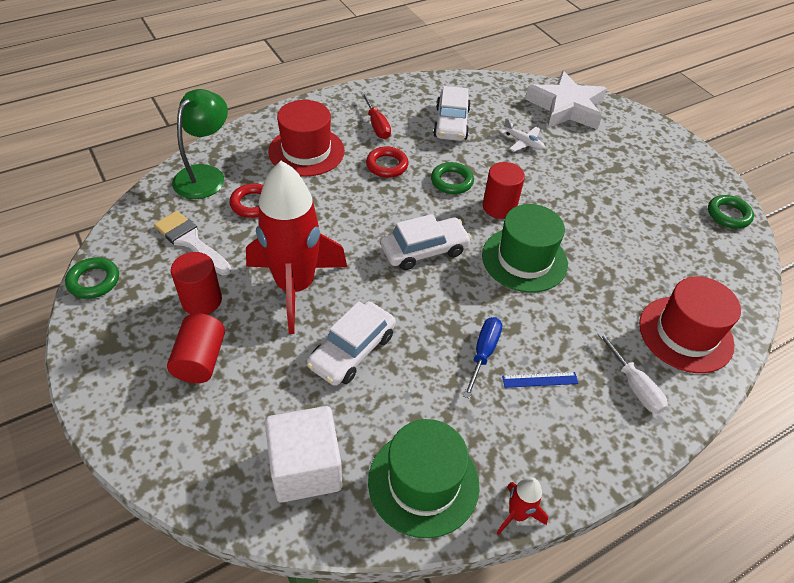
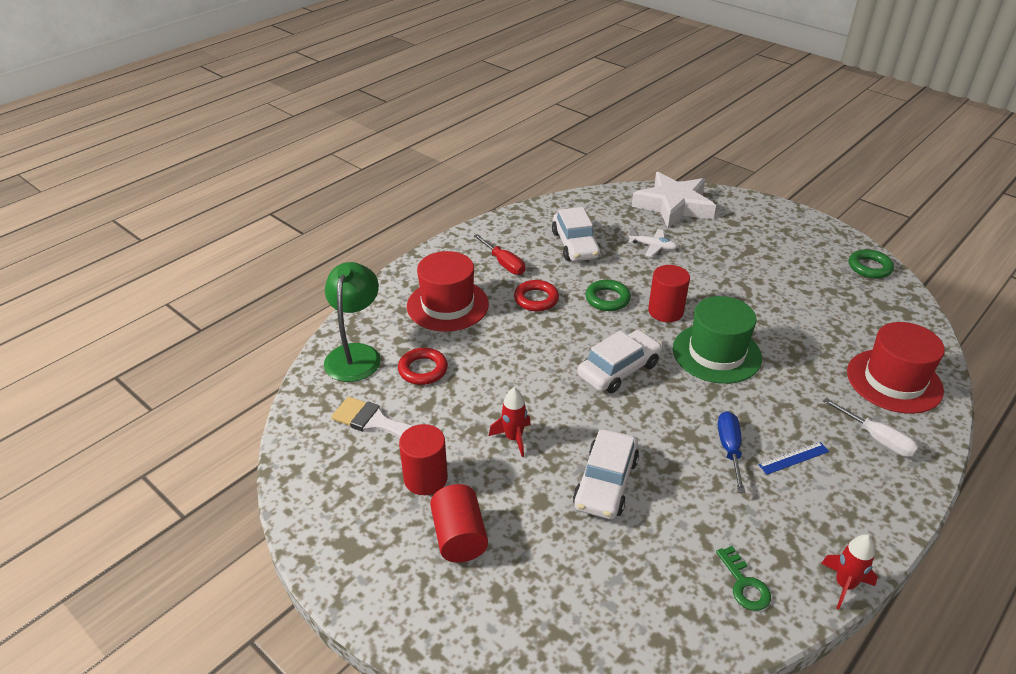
camera: 15 degrees left, 10 degrees down
(94, 281) = (297, 492): green ring -> none
(295, 286) = (513, 438): red rocket -> red rocket, size x0.41
(306, 468) = (626, 607): white cube -> none
(423, 482) = (744, 584): green hat -> green key

